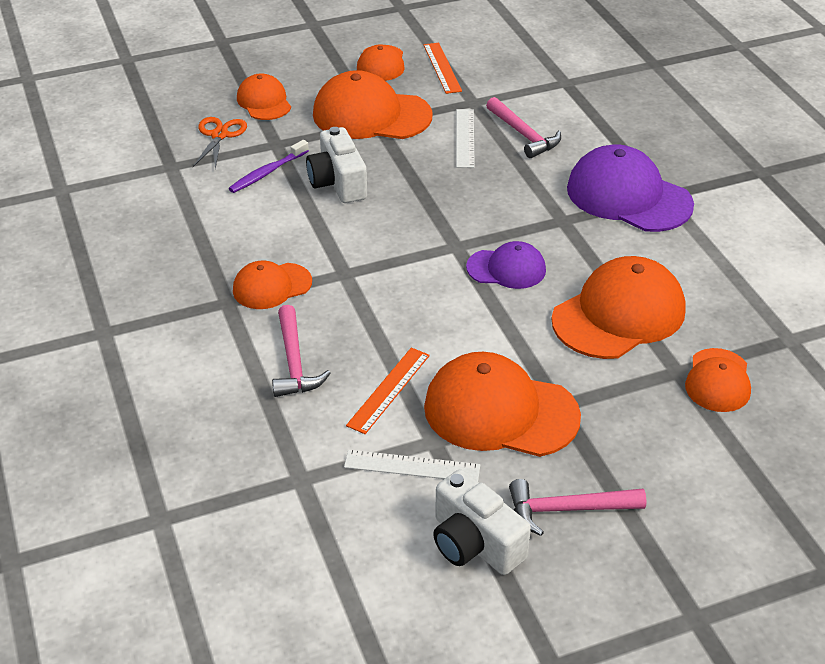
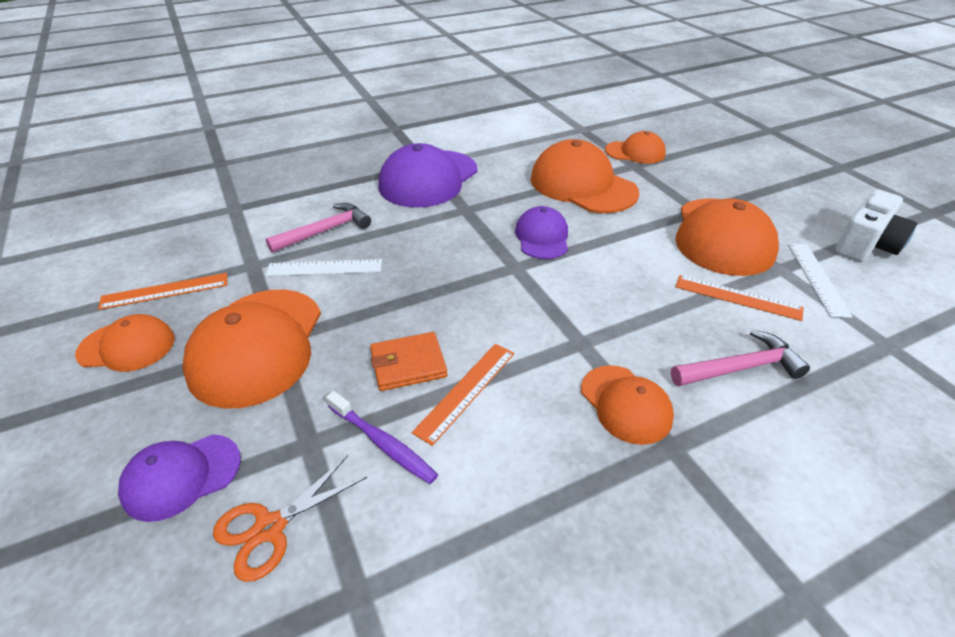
camera: 95 degrees left, 0 degrees up
(219, 135) = (270, 528): orange scissors -> orange scissors turned 45 degrees counterclockwise
(264, 102) = (181, 476): orange cap -> purple cap
(304, 209) = (466, 391): none -> orange ruler
(338, 183) = (408, 364): white camera -> orange wallet
(568, 509) = (798, 207): pink hammer -> none

